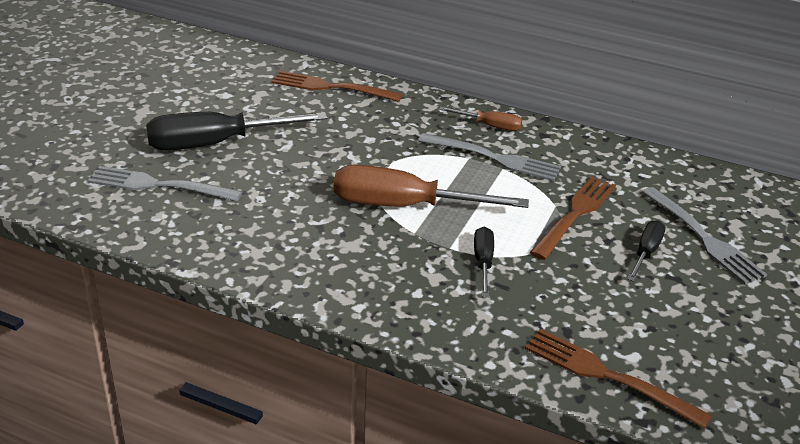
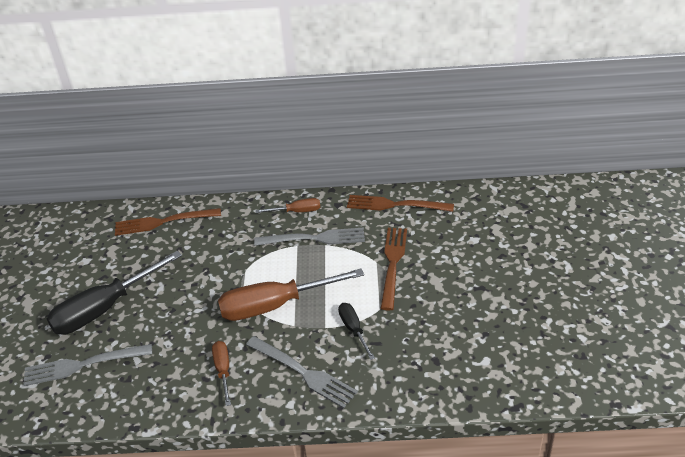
camera: 20 degrees left, 5 degrees up
(304, 246) = (223, 370): none -> brown screwdriver
(608, 376) = (478, 383): brown fork -> brown fork (395, 205)
(646, 253) = (453, 275): black screwdriver -> none
(703, 238) = (482, 248): grey fork -> grey fork (303, 372)

